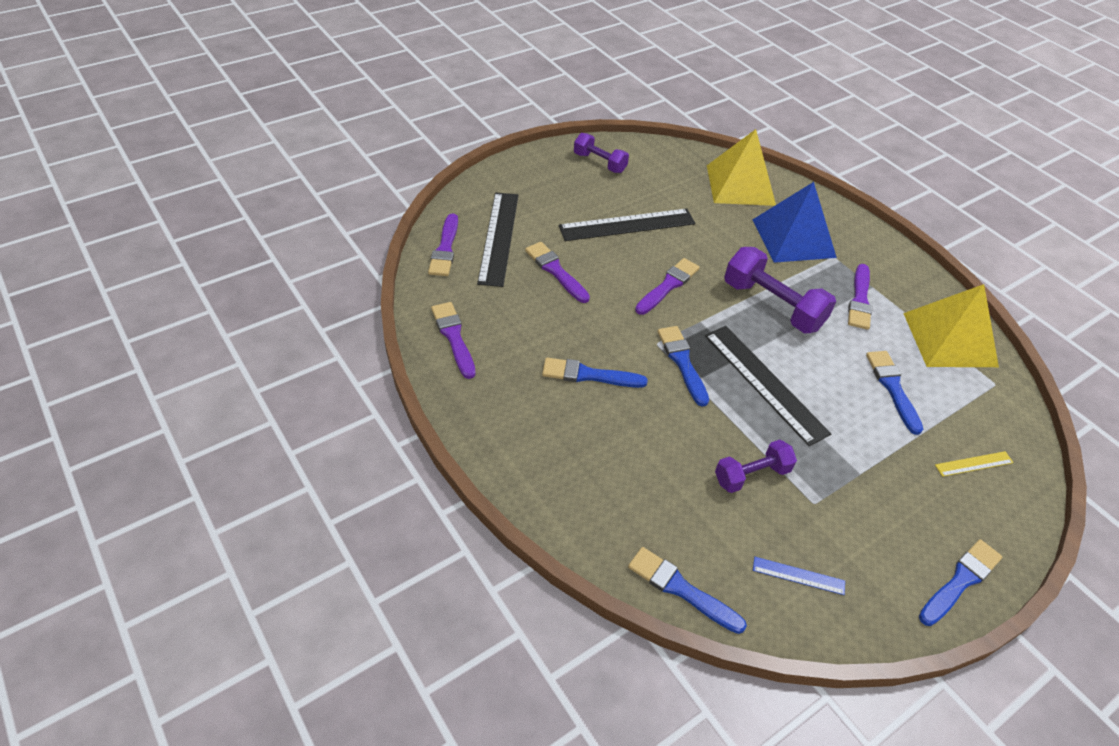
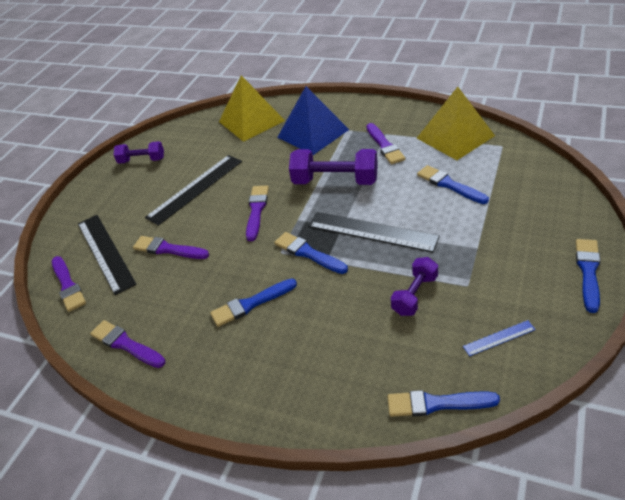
camera: 25 degrees left, 5 degrees down
(974, 464) = (532, 198): yellow ruler -> none

